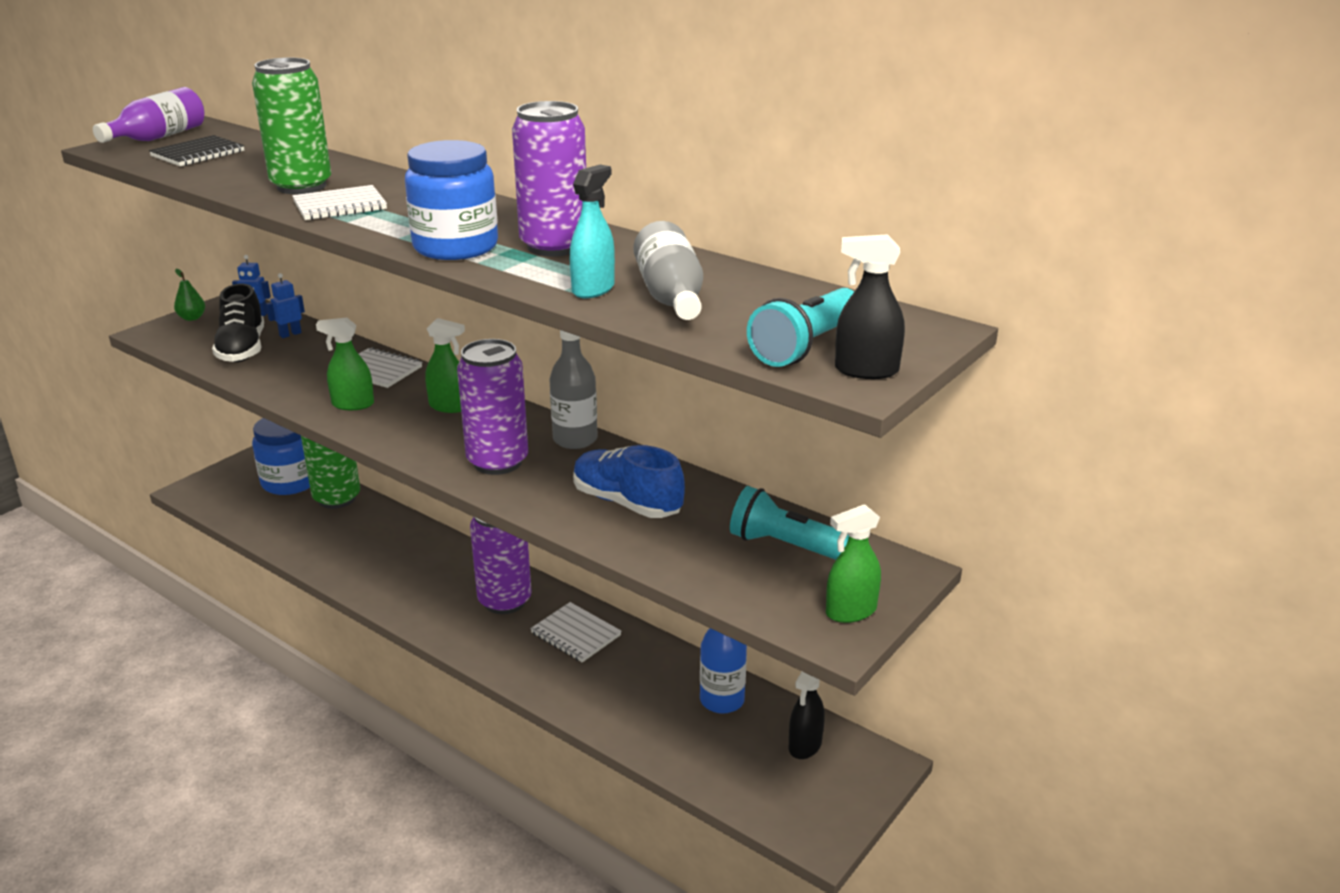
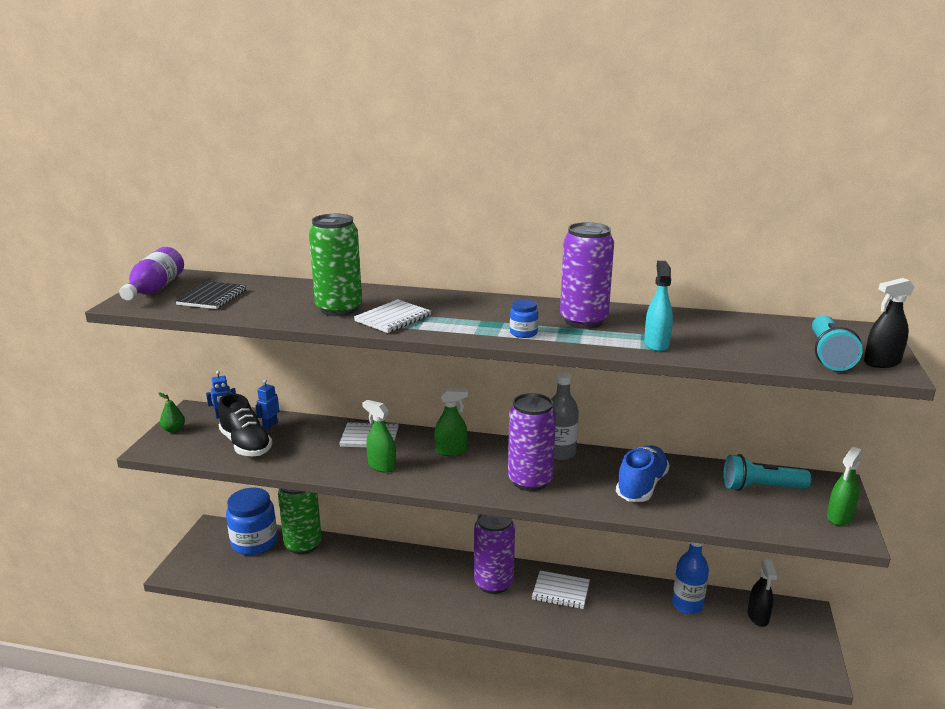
camera: 25 degrees left, 5 degrees down
(352, 404) = (381, 466): green spray bottle -> green spray bottle turned 60 degrees clockwise
(455, 247) = (523, 333): blue jar -> blue jar, size x0.45
(627, 503) = (641, 486): blue shoe -> blue shoe turned 105 degrees clockwise
(671, 297) = (707, 340): grey bottle -> none

